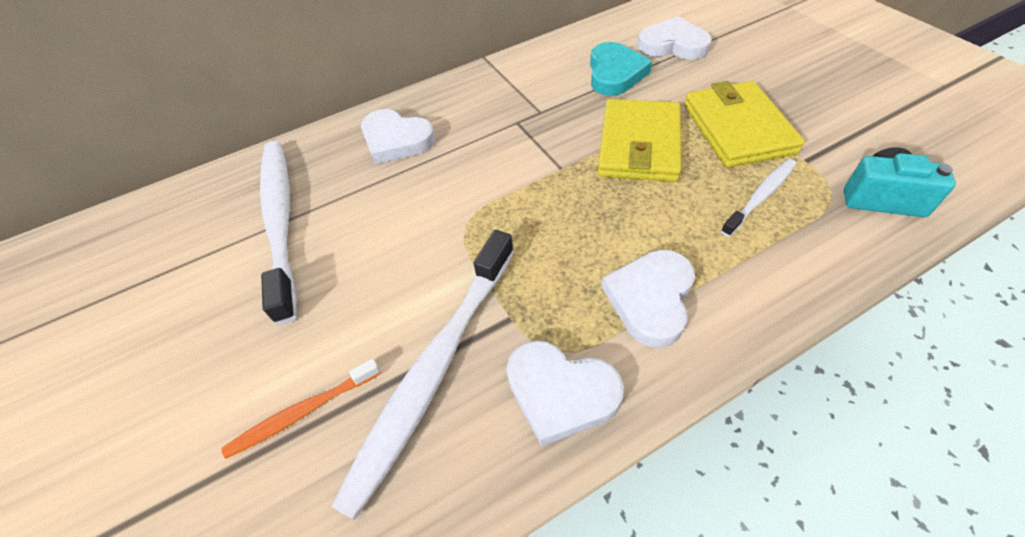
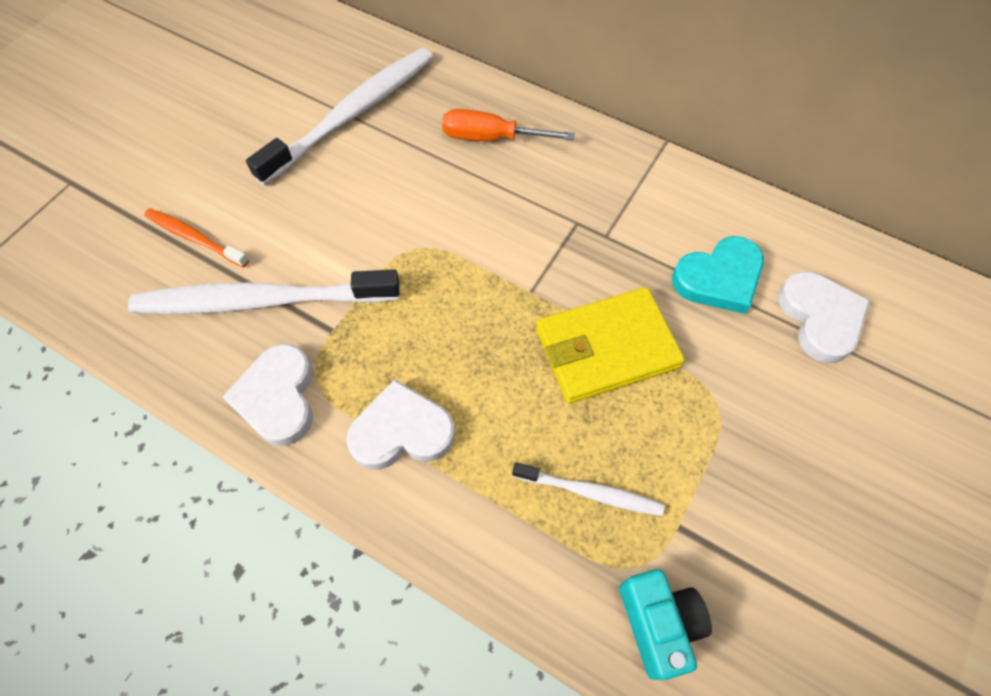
camera: 55 degrees right, 10 degrees up
(396, 140) = (491, 138): white heart -> orange screwdriver
(737, 128) = (695, 439): yellow wallet -> none

